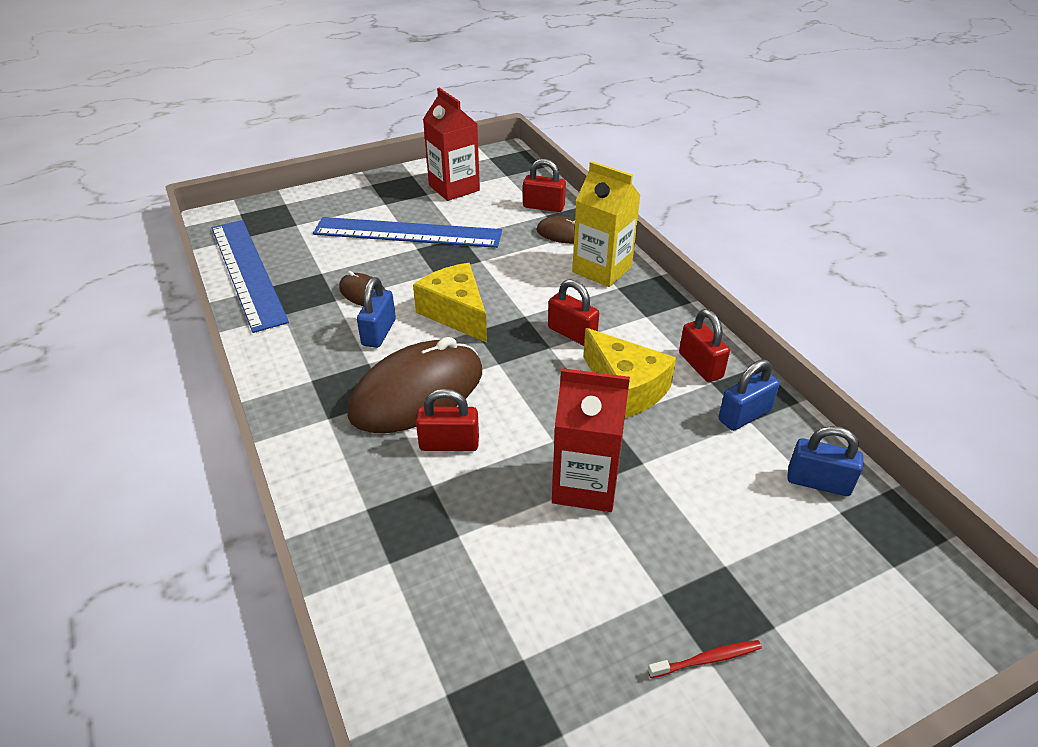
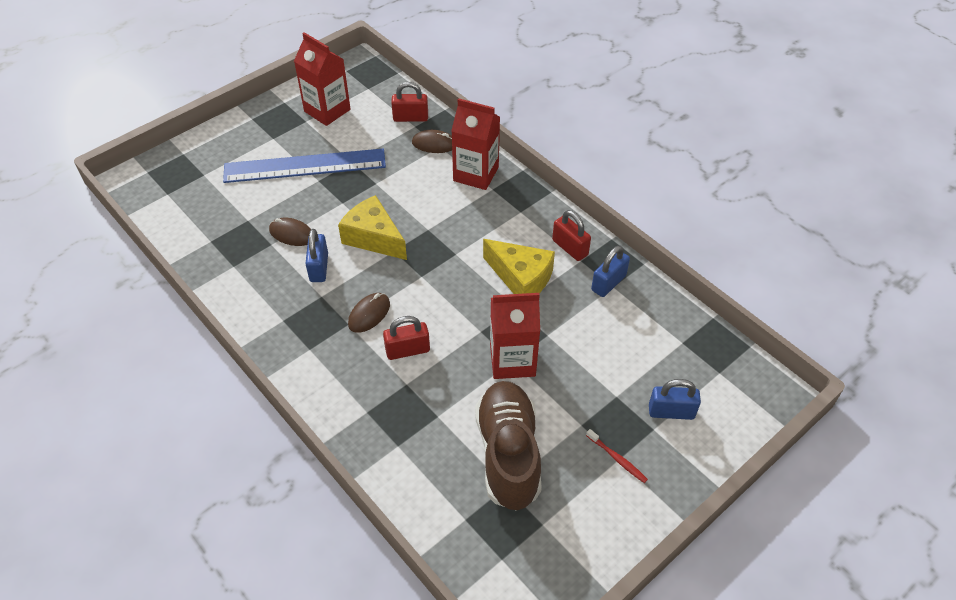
camera: 15 degrees left, 10 degrees up
(247, 272) = (184, 232): blue ruler -> none
(417, 393) = (369, 314): brown mouse -> brown mouse, size x0.47
(541, 611) = (508, 453): none -> brown shoe
(572, 333) = (469, 238): red padlock -> none
(602, 269) = (476, 174): yellow carton -> red carton
(707, 659) = (617, 459): red toothbrush -> red toothbrush turned 75 degrees clockwise
(818, 482) = (665, 324): blue padlock -> blue padlock (671, 411)

